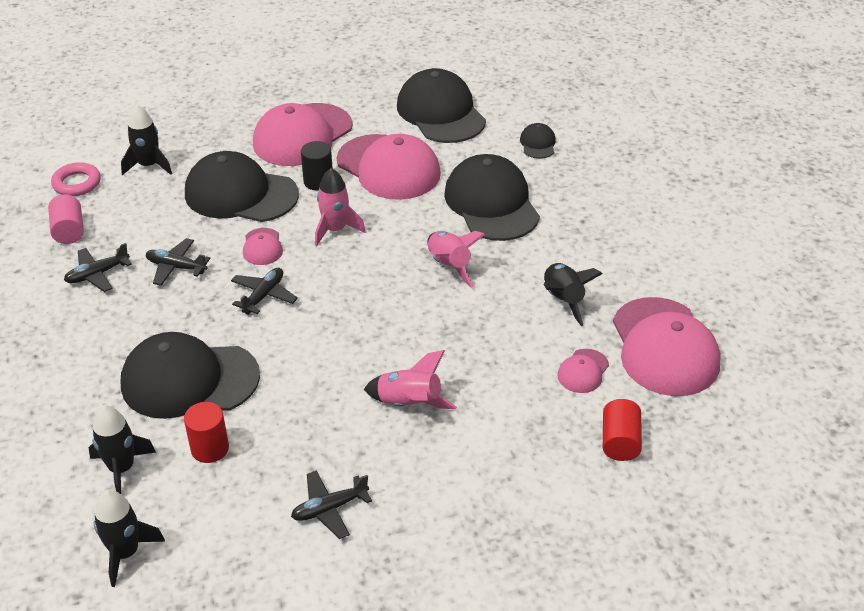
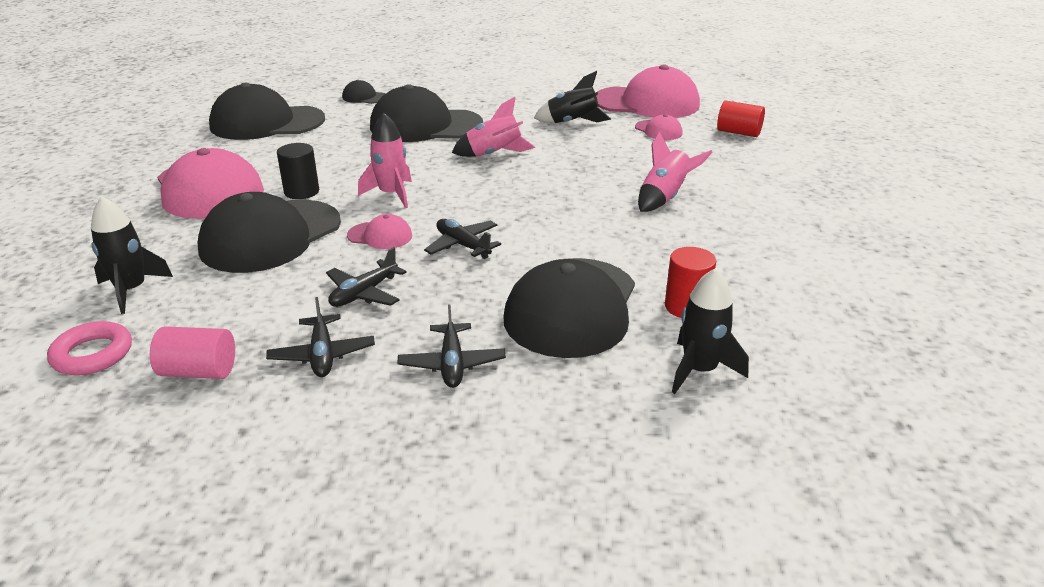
camera: 70 degrees left, 10 degrees down
(125, 553) = (834, 381): black rocket -> none
(329, 508) = (786, 252): black plane -> black plane (452, 364)
(388, 167) = (322, 156): pink cap -> none

